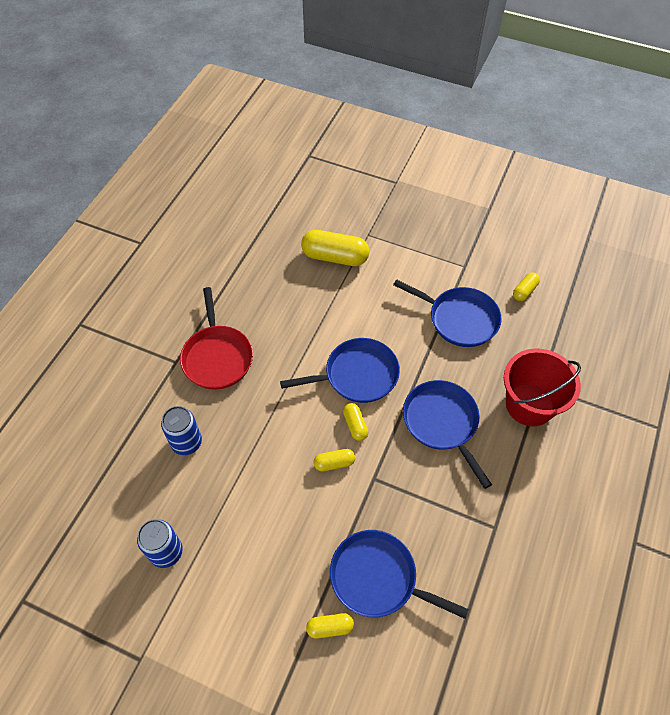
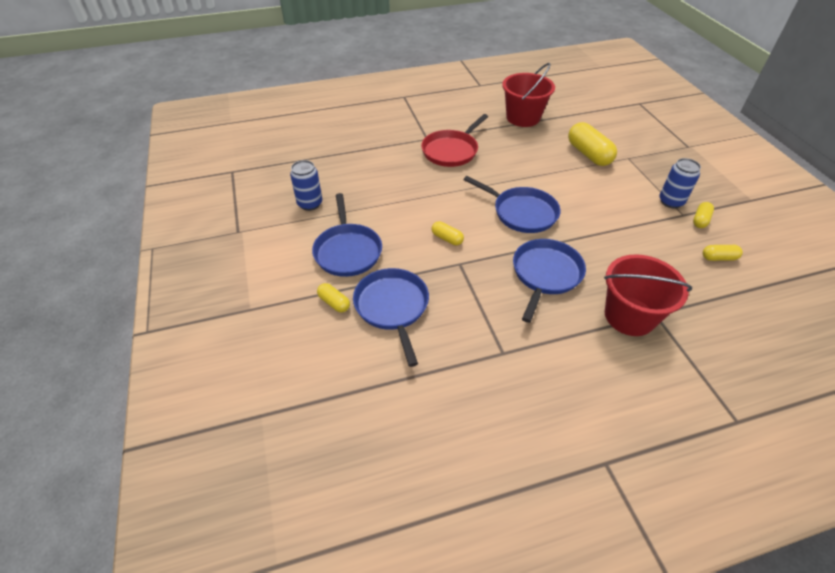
camera: 50 degrees right, 10 degrees down
(186, 443) = (384, 172): blue can -> blue can (671, 202)
(232, 256) = (523, 117): none -> red bucket
(355, 425) = (485, 232): yellow capsule -> yellow capsule (700, 220)
(460, 319) = (638, 236): blue pan -> blue pan (347, 251)

